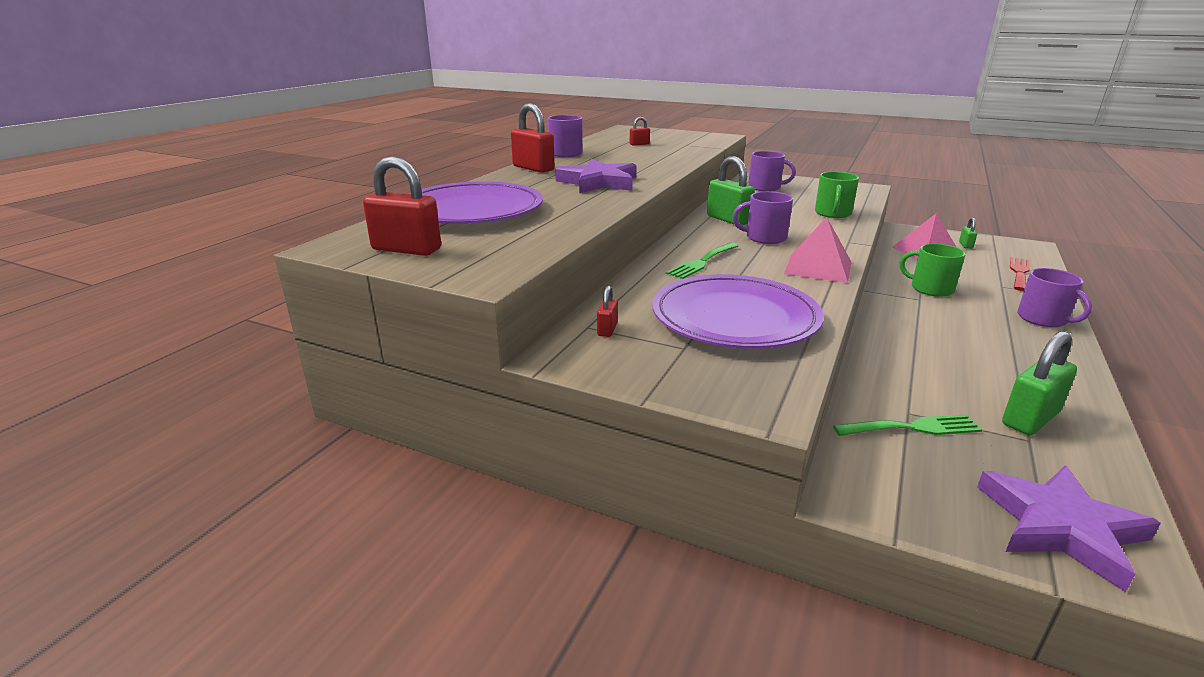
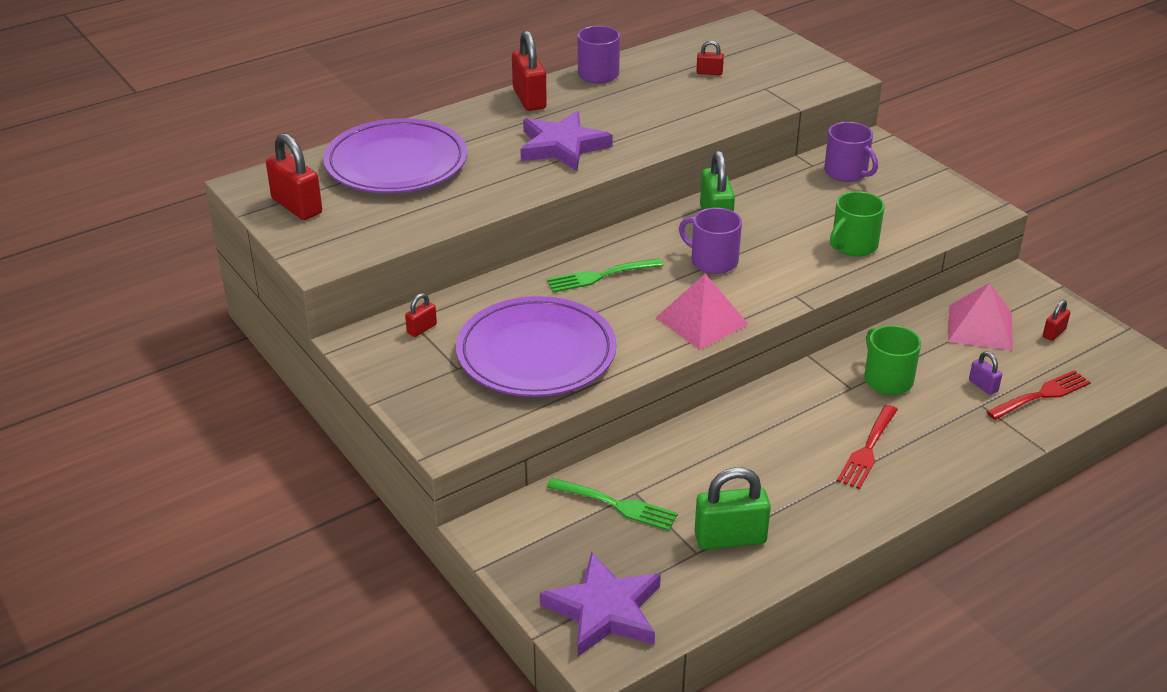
camera: 30 degrees right, 10 degrees up
(965, 245) = (1054, 333): green padlock -> red padlock
(984, 277) = (983, 386): none -> purple padlock
(995, 329) = (867, 450): none -> red fork
(1043, 319) = (944, 459): purple mug -> none

